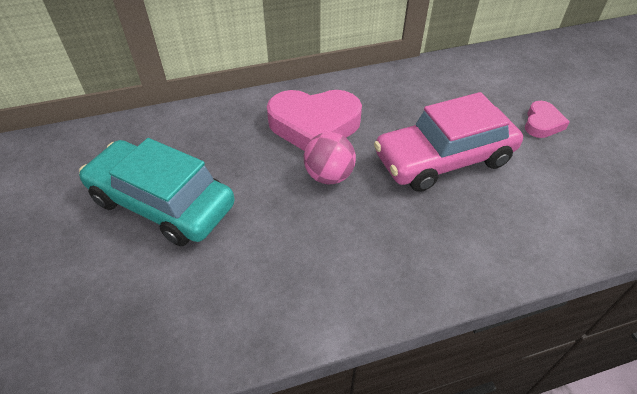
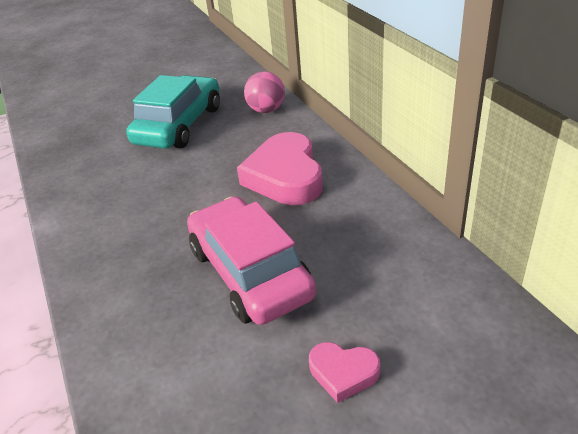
camera: 85 degrees right, 10 degrees down
(329, 176) = (215, 196): pink ball -> pink ball (266, 110)

